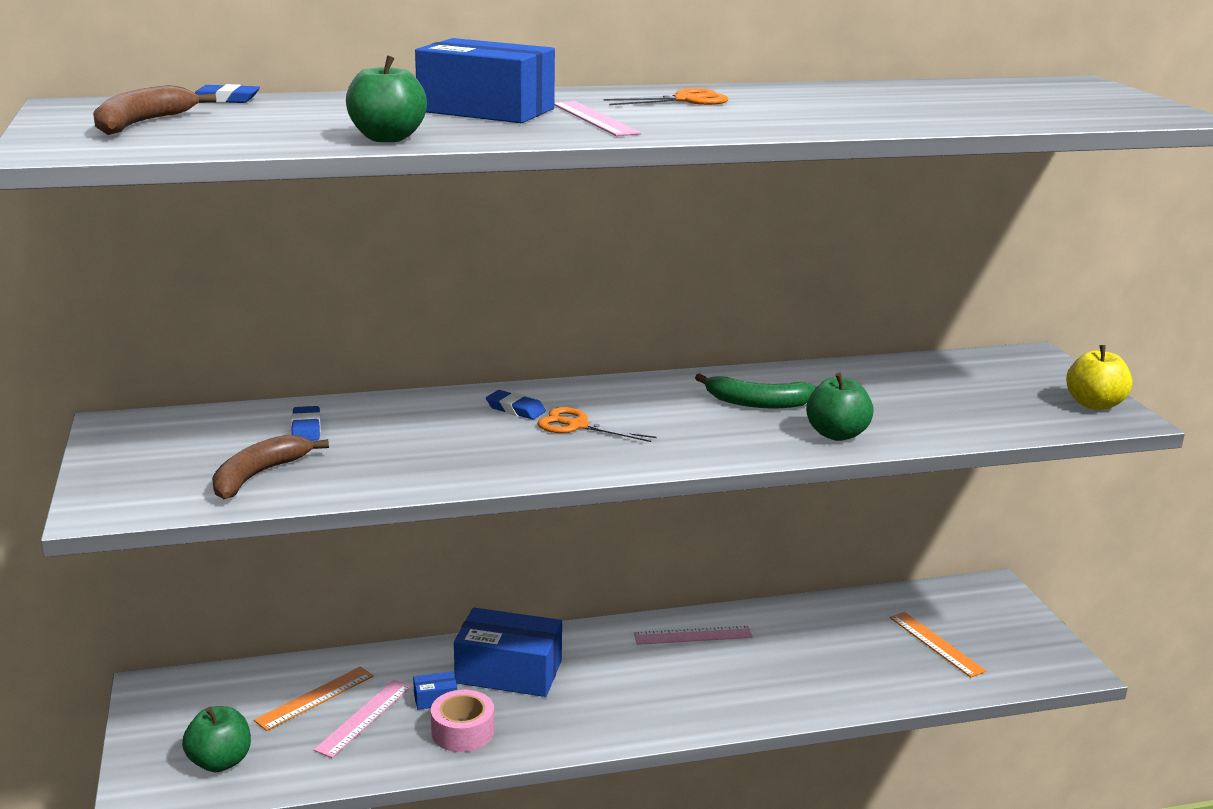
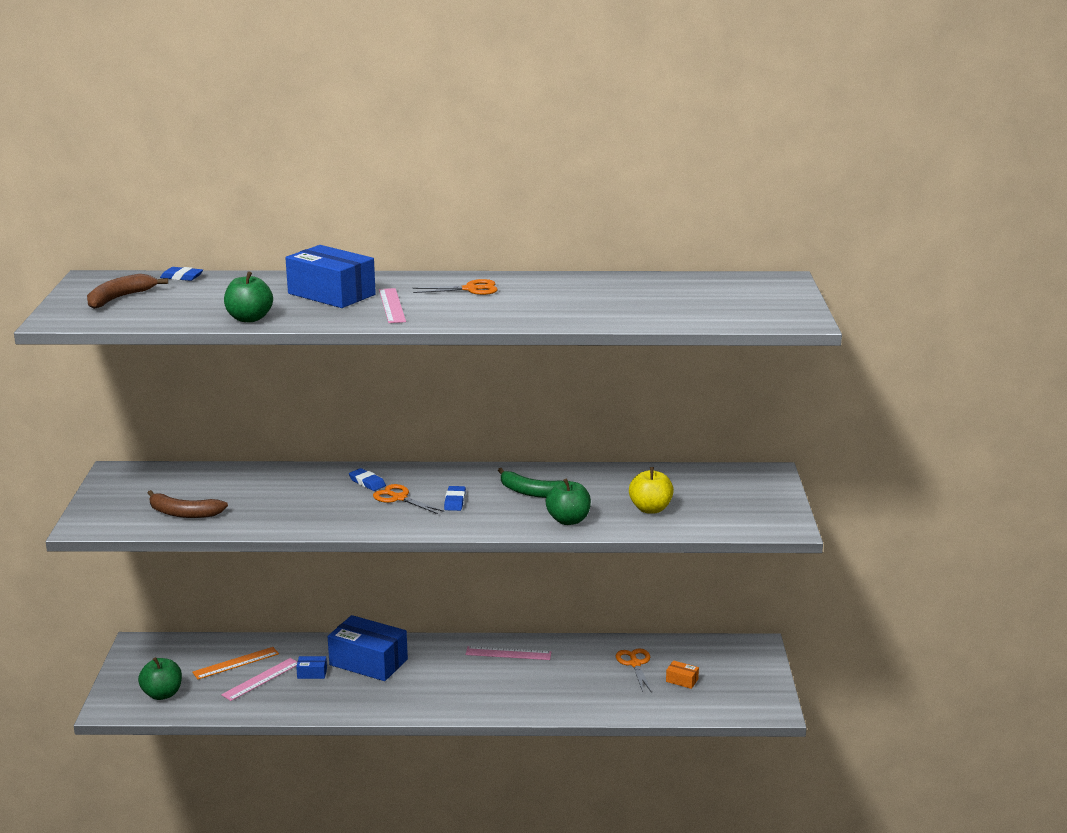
camera: 15 degrees right, 0 degrees up
(259, 475) = (183, 513): brown banana -> brown banana turned 120 degrees counterclockwise
(306, 428) = (228, 484): blue eraser -> blue eraser (455, 501)
(463, 731) = (319, 696): pink tape -> none
(863, 629) = (635, 664): none -> orange scissors
(936, 644) = (682, 680): orange ruler -> orange box
(1094, 404) = (776, 515): yellow apple -> yellow apple (650, 509)

